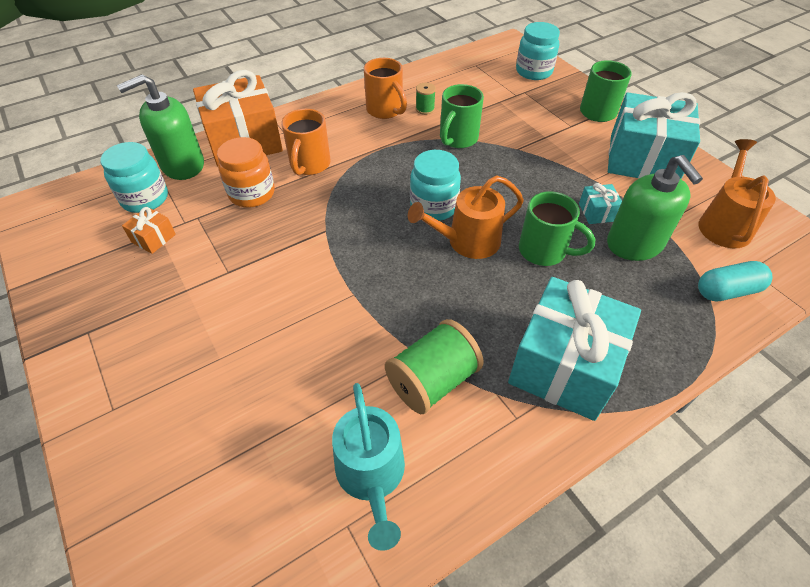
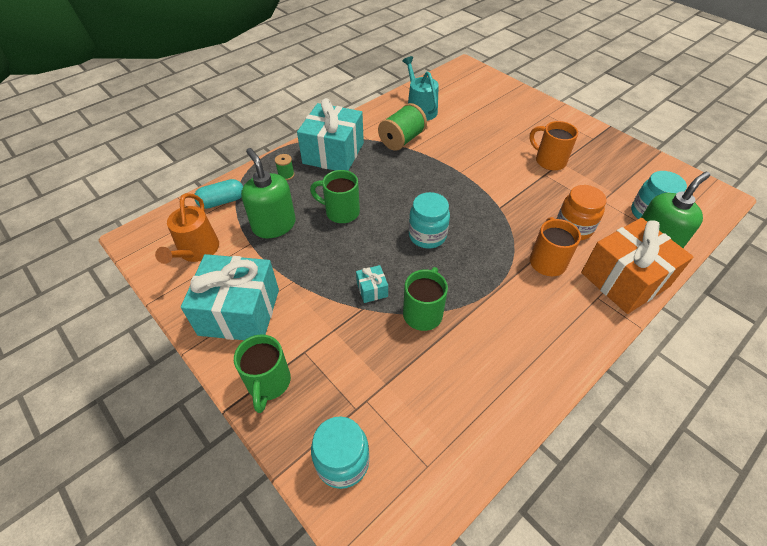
camera: 170 degrees right, 0 degrees up
(153, 238) = (611, 187): orange gift -> none
(385, 110) = (512, 345): orange mug -> orange mug (549, 161)
(425, 109) = (469, 354): green spool -> green spool (286, 175)
(468, 241) = (396, 212): orange watering can -> none
(597, 212) = (296, 248): turquoise gift -> turquoise gift (372, 289)

